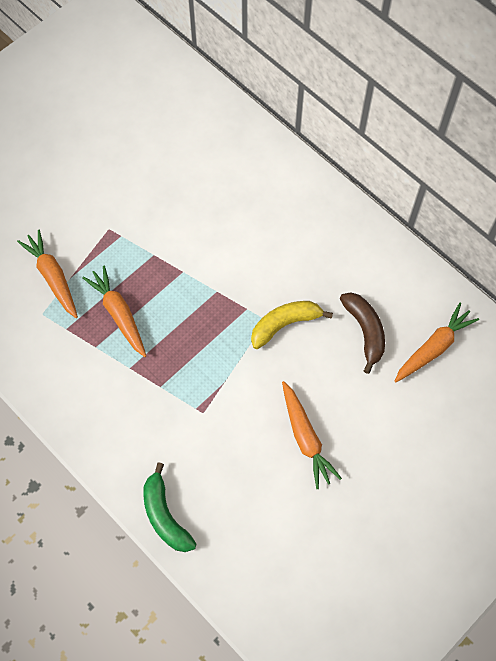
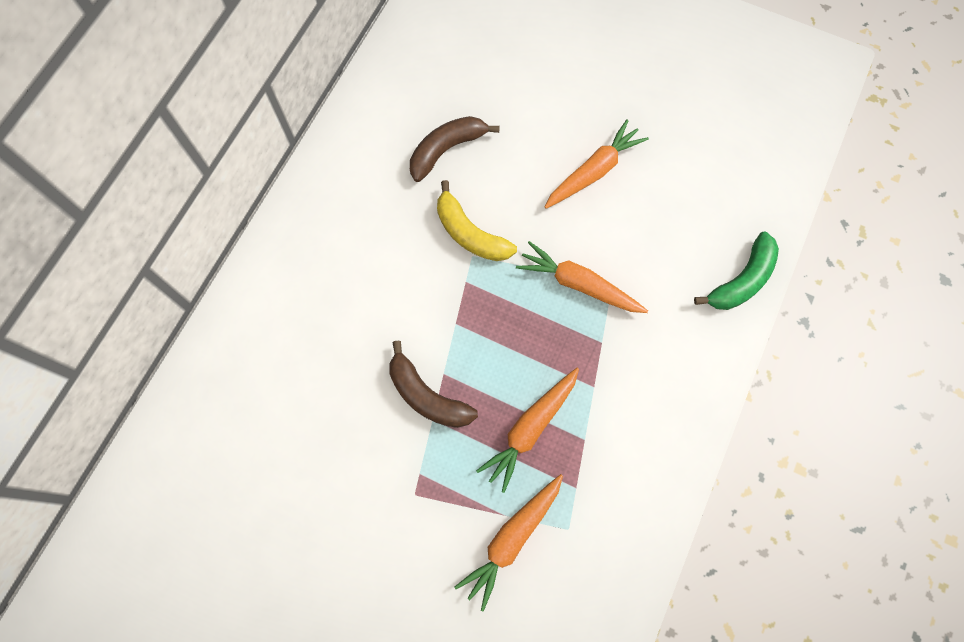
camera: 110 degrees left, 5 degrees up
(171, 256) = (427, 396): none -> brown banana
(433, 347) = (440, 80): orange carrot -> orange carrot (579, 284)

